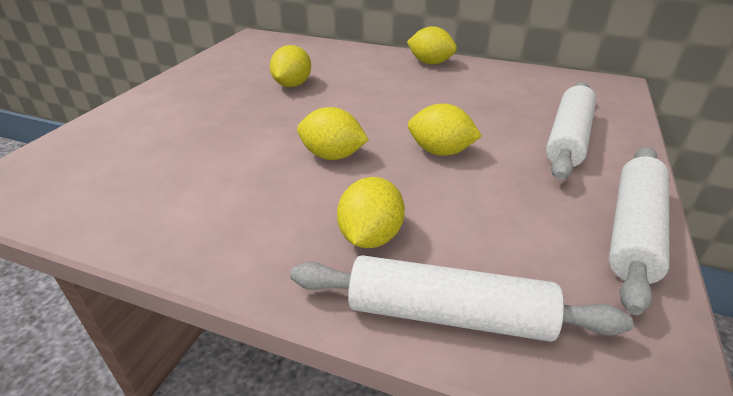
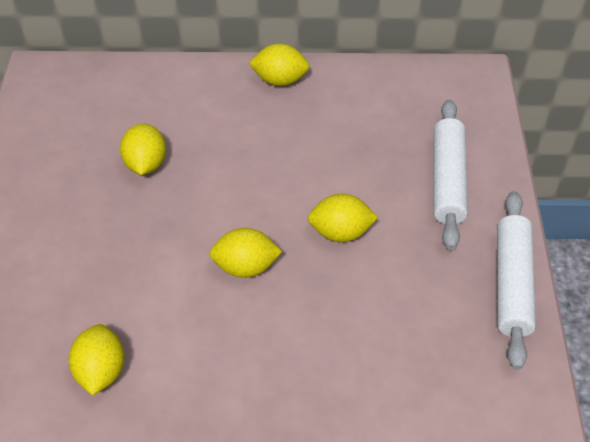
camera: 20 degrees left, 15 degrees up
(370, 237) = (321, 352): yellow lemon -> yellow lemon (101, 371)
(448, 314) = (401, 403): white rolling pin -> none

